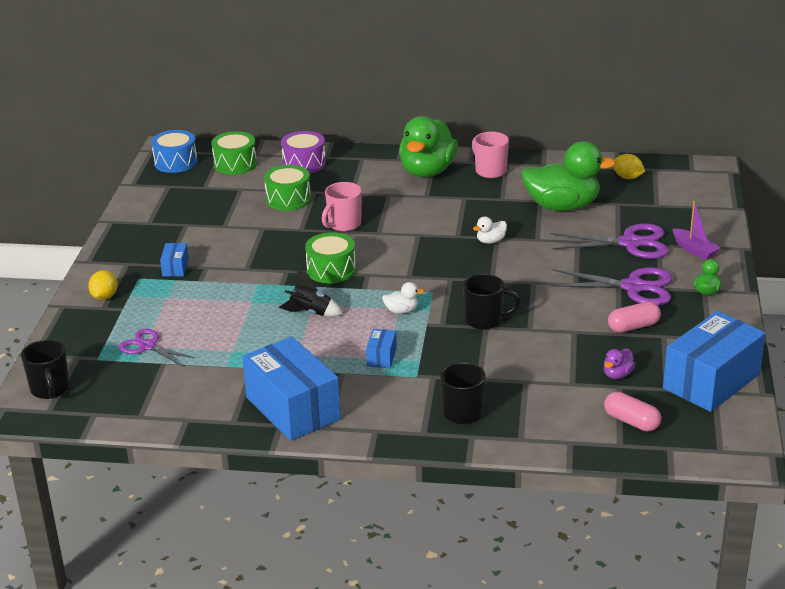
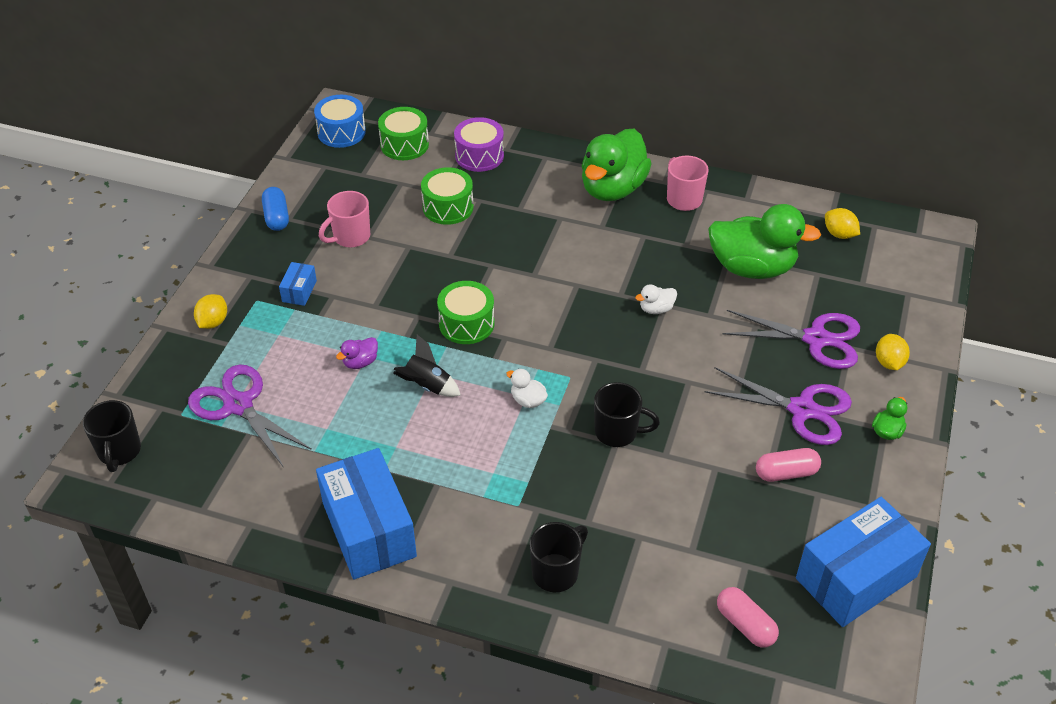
camera: 10 degrees right, 15 degrees up
(137, 223) = (277, 217): none -> blue capsule
(147, 346) = (238, 405): purple scissors -> purple scissors, size x1.59
(343, 225) = (498, 256): pink mug -> pink mug (350, 237)
(381, 357) = (487, 468): blue box -> none
(401, 311) = (528, 400): white duck -> white duck turned 150 degrees counterclockwise
(617, 374) = (748, 546): purple duck -> purple duck (360, 362)
(694, 250) = (889, 362): purple boat -> yellow lemon

